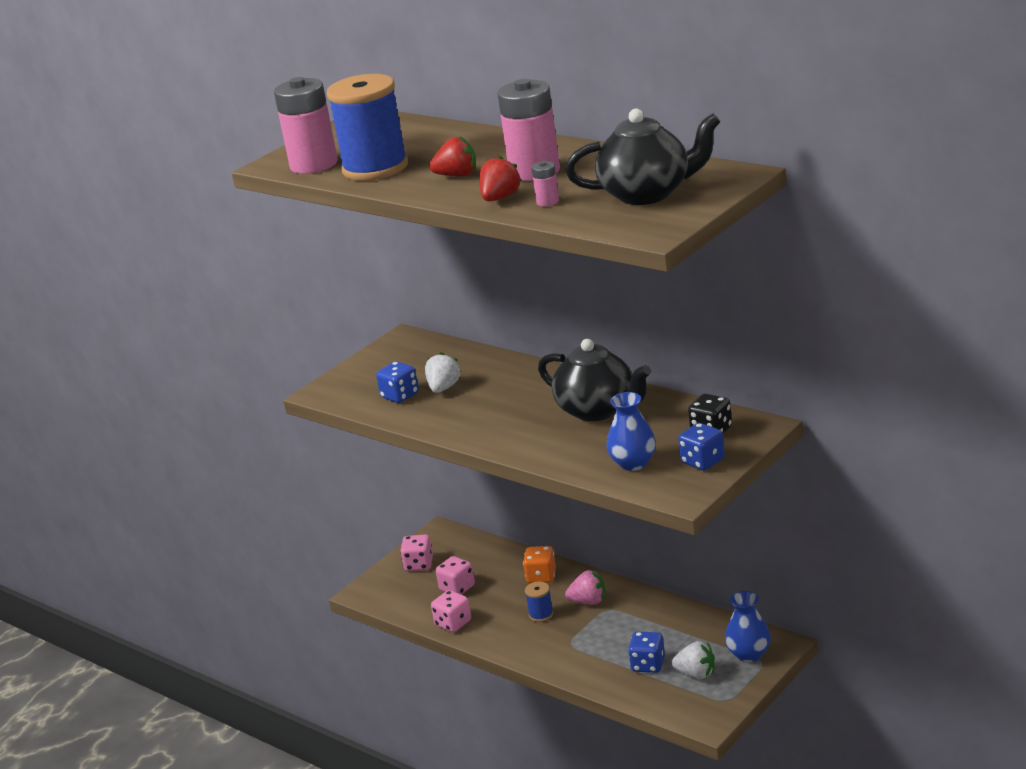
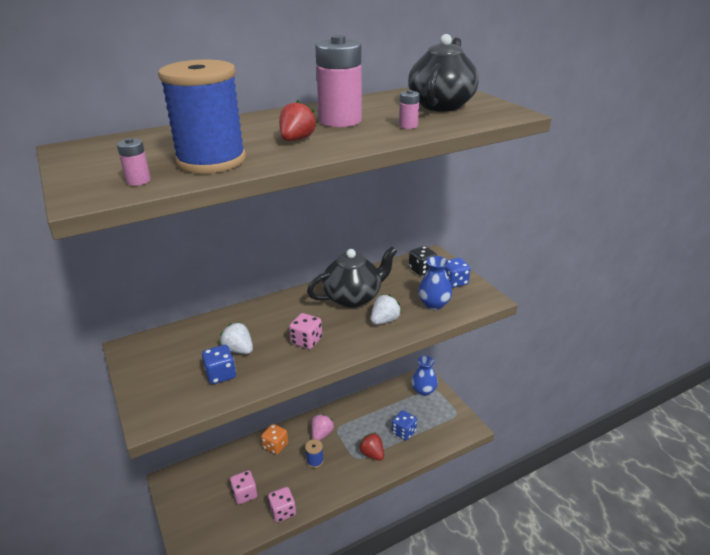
camera: 70 degrees left, 5 degrees up
(314, 165) = (138, 181): pink battery -> pink battery, size x0.43
(419, 564) = (194, 506): pink dice -> pink dice (306, 341)
(500, 198) = (374, 136): red strawberry -> red strawberry (372, 454)
(696, 674) = (426, 416): white strawberry -> white strawberry (384, 320)

